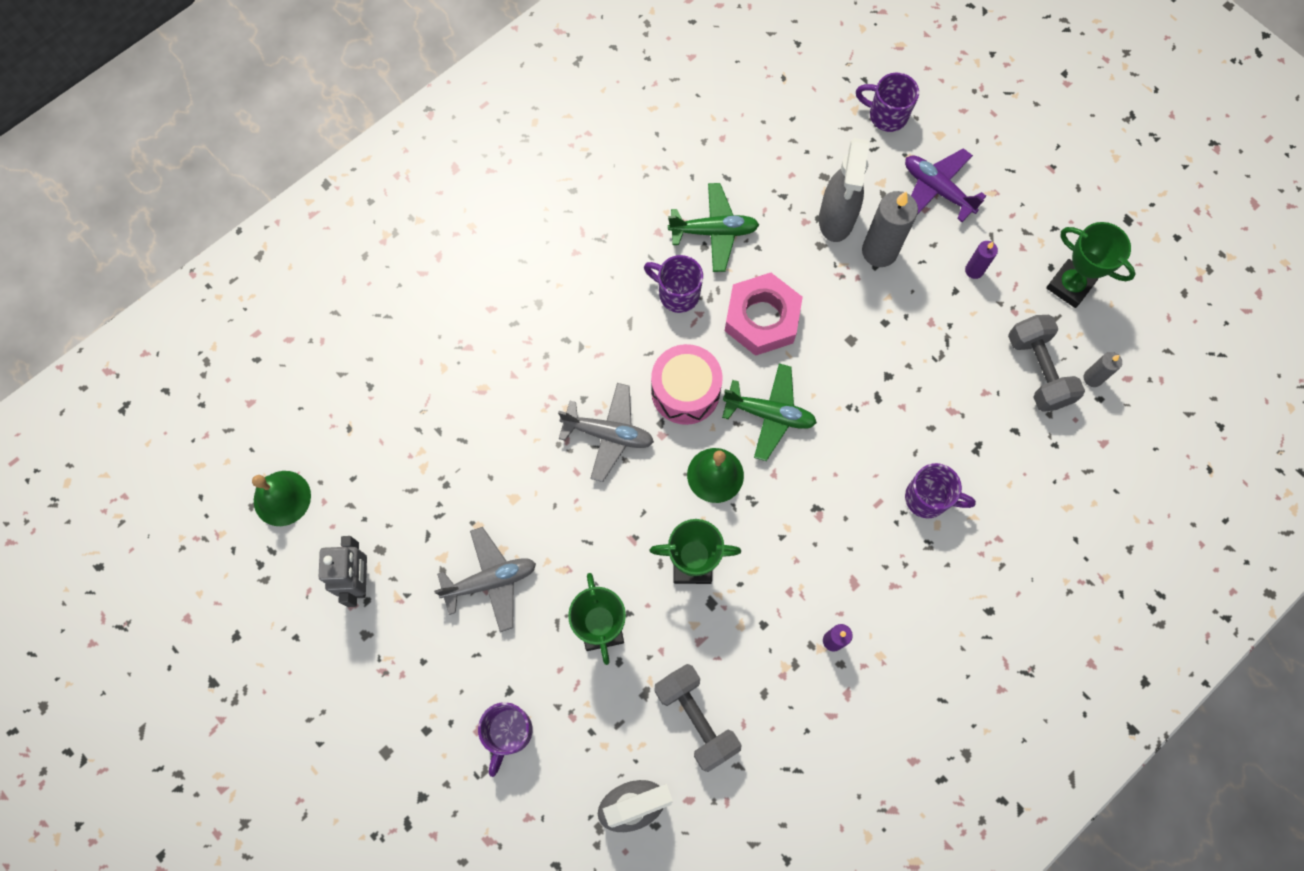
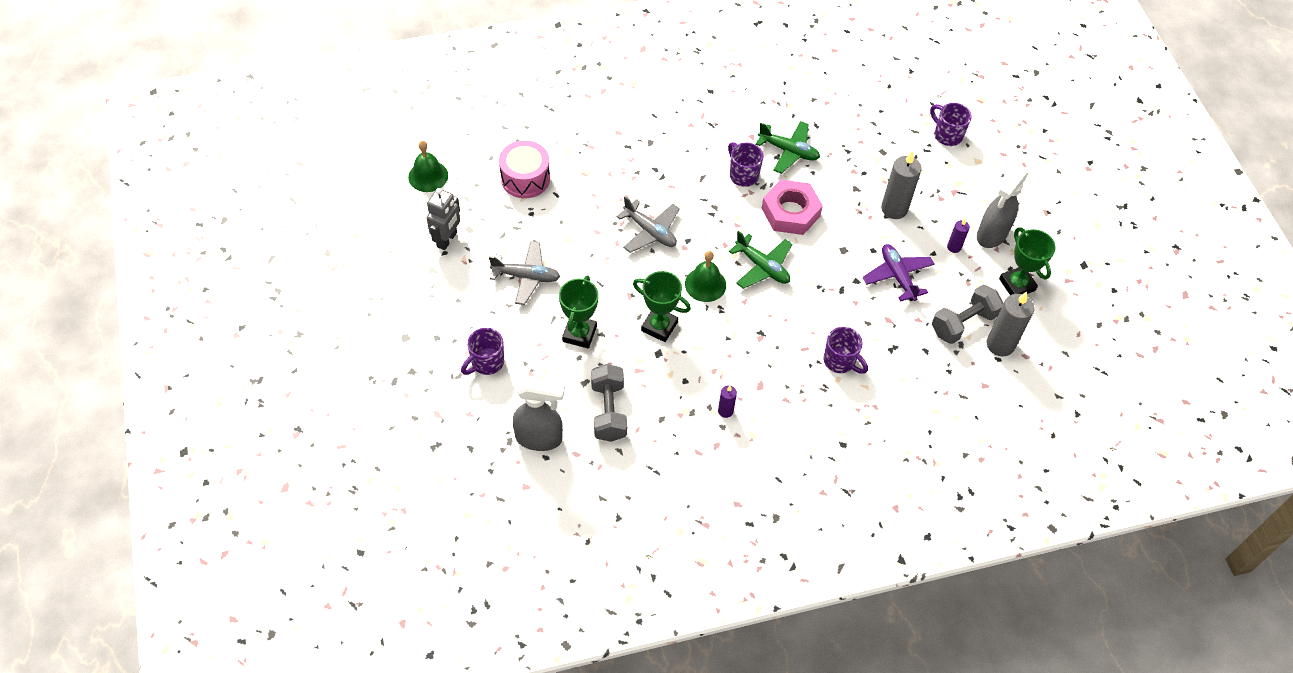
camera: 25 degrees right, 15 degrees down
(685, 391) = (714, 230): pink drum -> pink drum (525, 178)
(836, 219) = (875, 179): grey spray bottle -> grey spray bottle (991, 235)
(937, 189) = (956, 191): purple plane -> purple plane (897, 276)
(1038, 371) = (963, 323): grey dumbbell -> grey dumbbell turned 45 degrees clockwise
(1092, 378) = (1000, 344): grey candle -> grey candle, size x1.91

